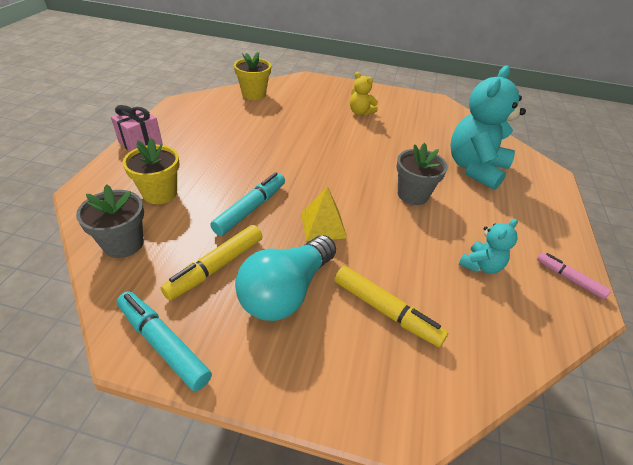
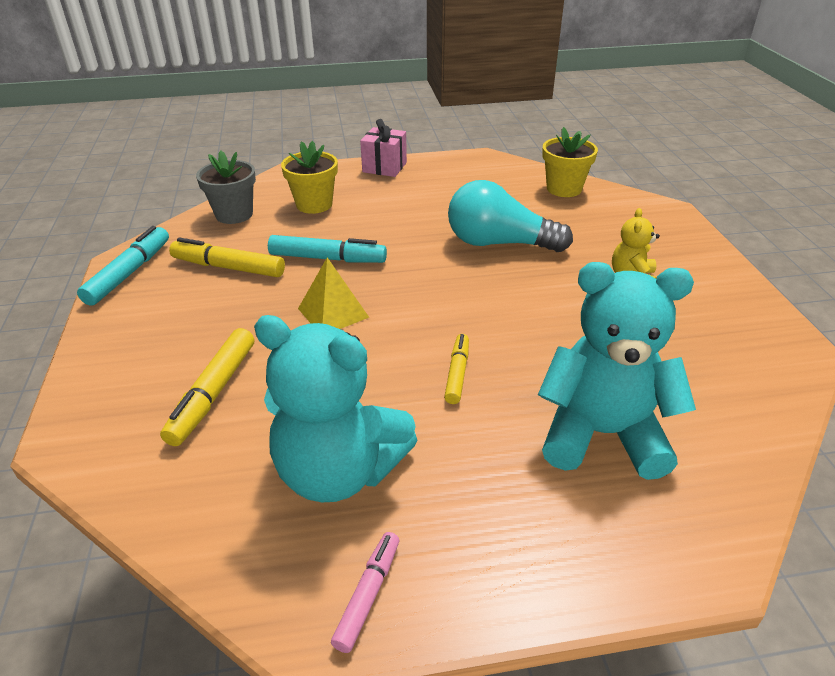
camera: 70 degrees right, 5 degrees down
(286, 291) = (214, 317): turquoise light bulb -> turquoise light bulb (499, 243)
(412, 195) = (457, 373): grey flower pot -> yellow marker
(480, 265) = (339, 471): turquoise teddy bear -> turquoise teddy bear, size x2.04

